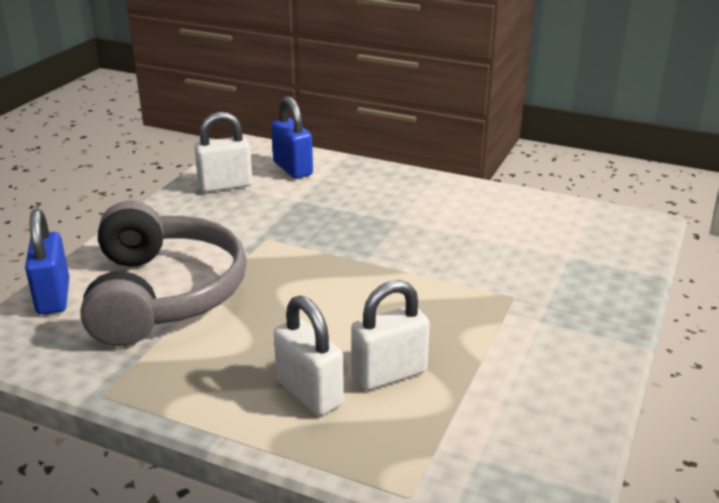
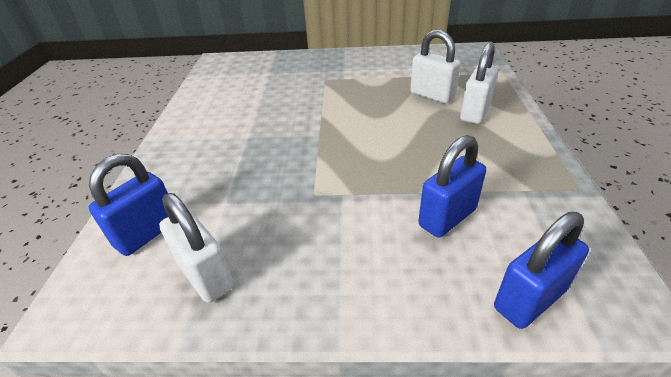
camera: 110 degrees left, 10 degrees up
(163, 294) = (447, 217): grey headphones -> blue padlock

